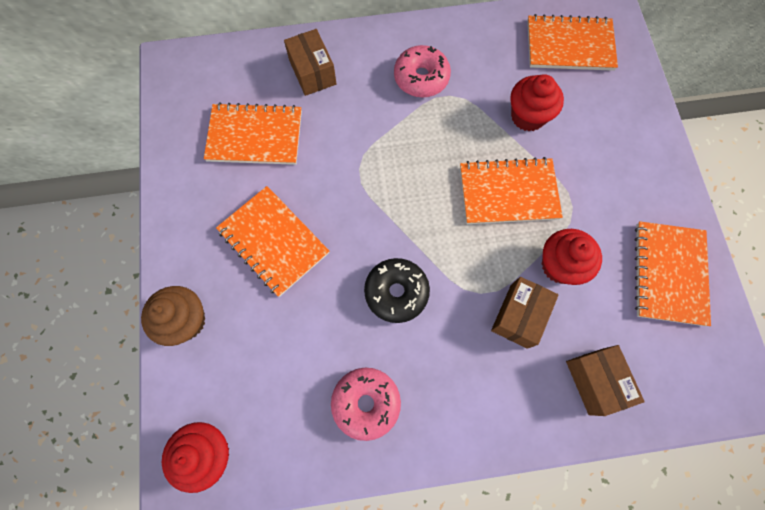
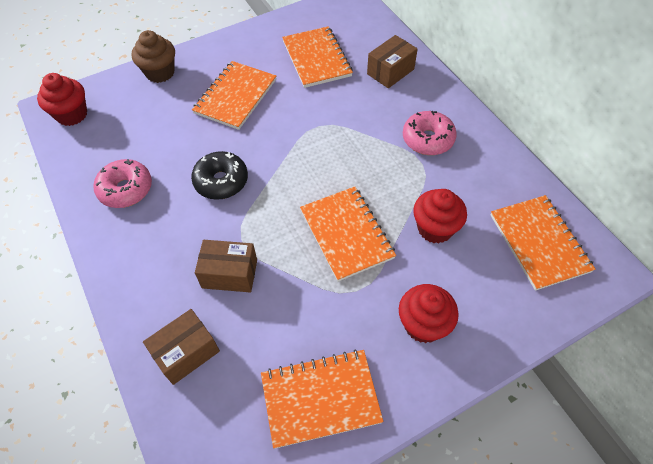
camera: 70 degrees right, 15 degrees down
(560, 265) = (291, 294): red cupcake -> red cupcake (423, 324)

